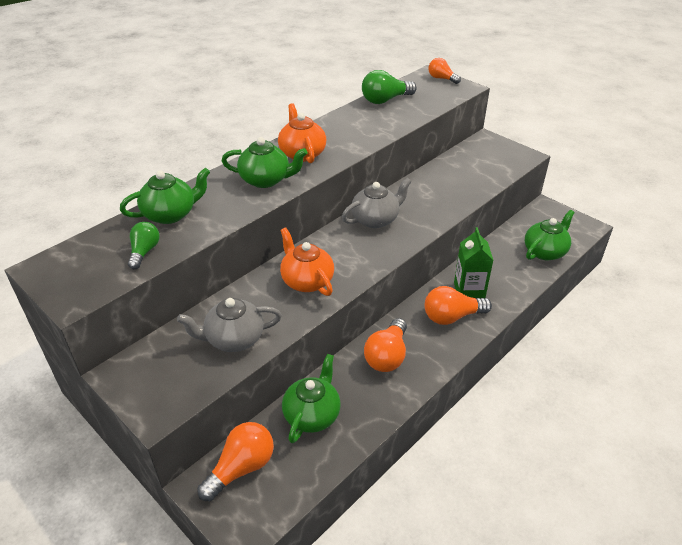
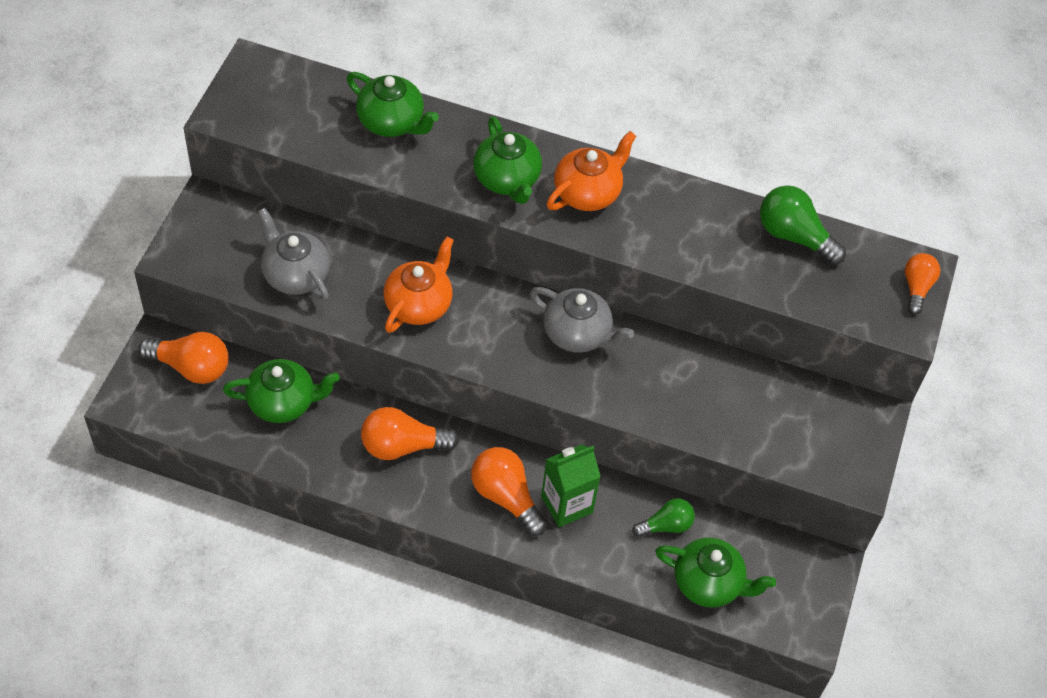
camera: 60 degrees right, 15 degrees up
(144, 252) = (318, 132): green light bulb -> green light bulb (666, 525)

